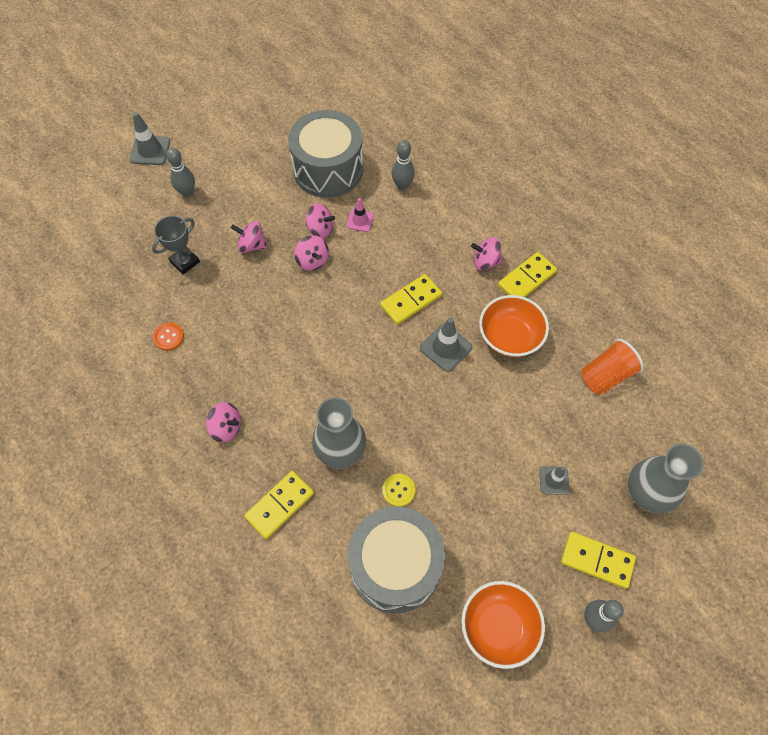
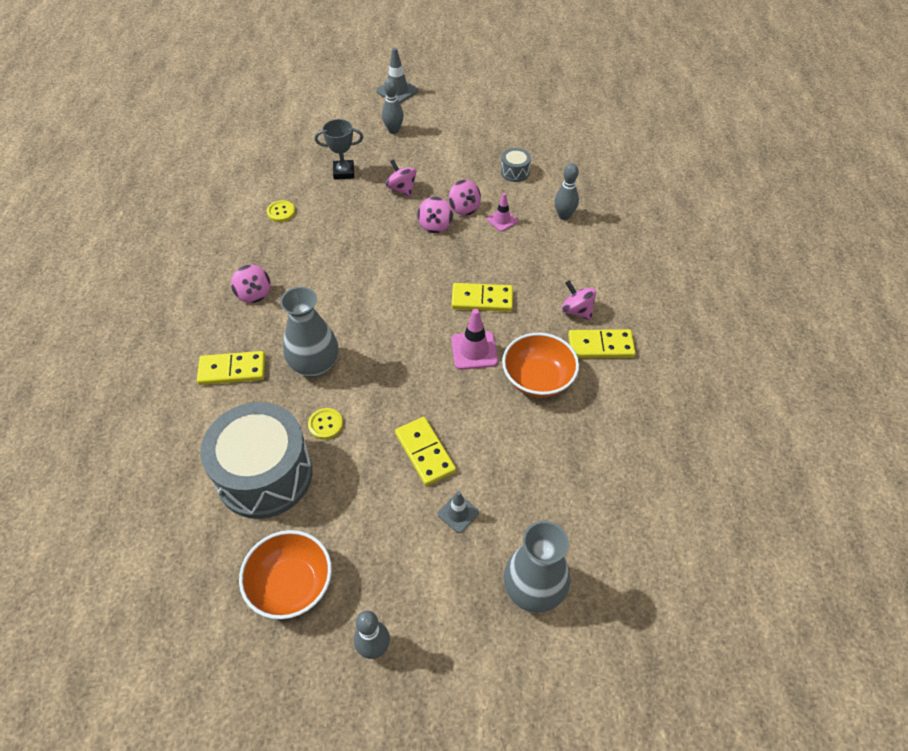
camera: 40 degrees right, 10 degrees down
(168, 337) = (281, 212): orange button -> yellow button
(328, 169) = (515, 172): grey drum -> grey drum, size x0.41
(445, 347) = (474, 350): grey traffic cone -> pink traffic cone
(597, 560) = (427, 605): yellow domino -> yellow domino (425, 452)
(606, 375) = (595, 468): orange cup -> none

